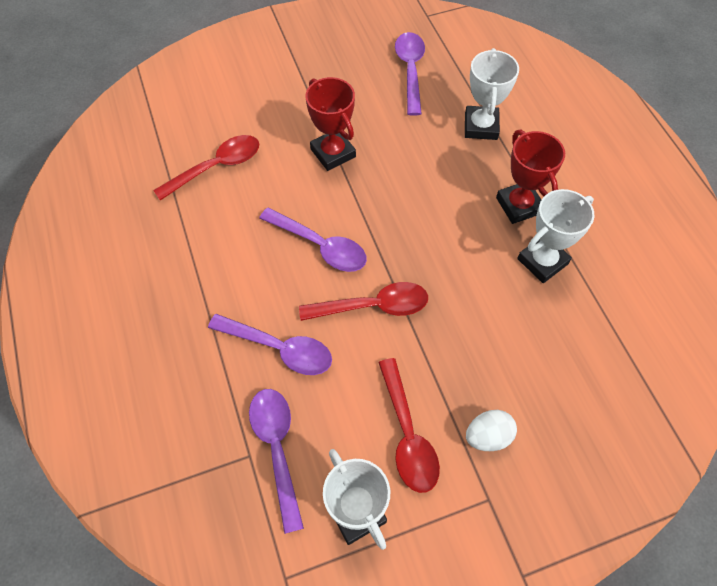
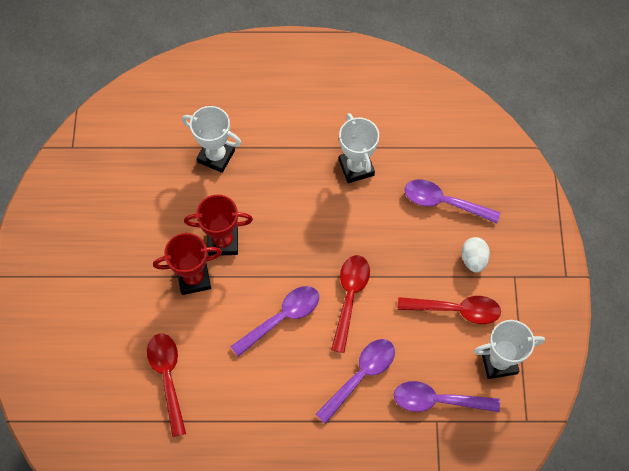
camera: 70 degrees left, 5 degrees up
(410, 70) = (131, 185): purple spoon -> purple spoon (444, 202)
(519, 205) = (302, 162): red trophy -> red trophy (223, 242)

